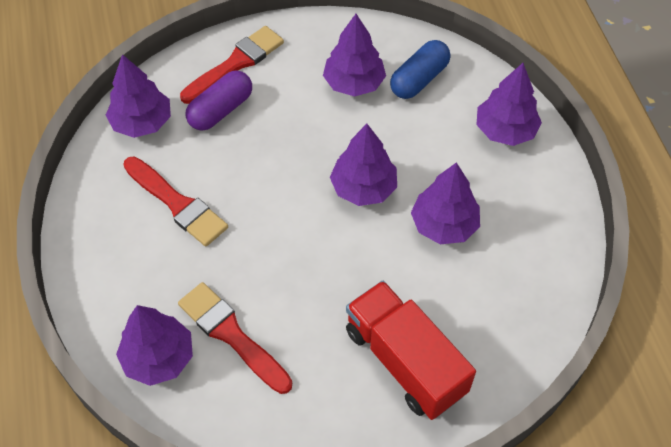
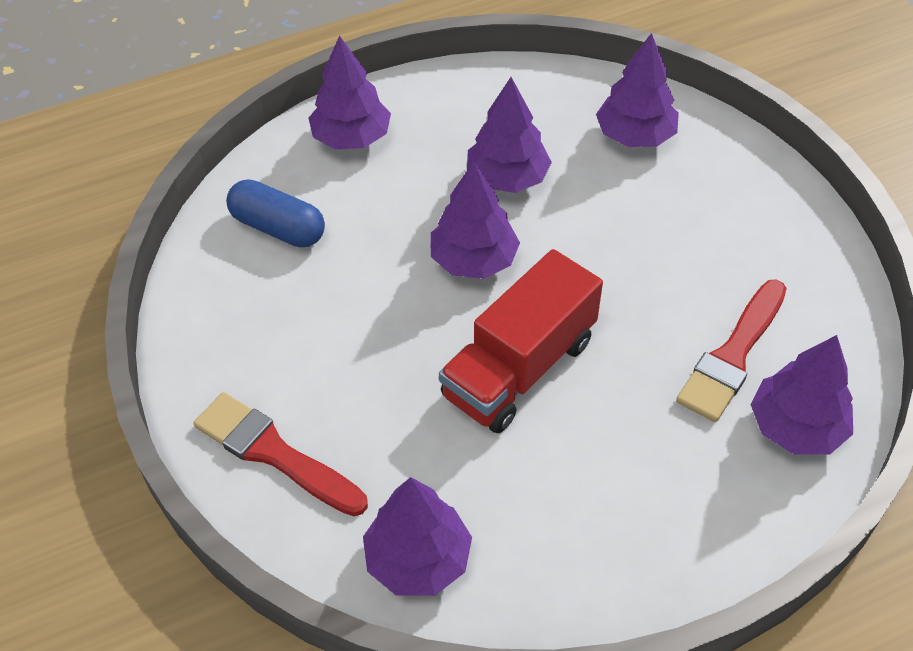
camera: 100 degrees left, 5 degrees down
(177, 204) = (558, 467): red brush -> none
(221, 110) = (373, 452): purple capsule -> none
(354, 83) = (295, 297): purple tree -> purple tree (635, 136)
(405, 361) = (697, 191): red truck -> red truck (519, 368)

